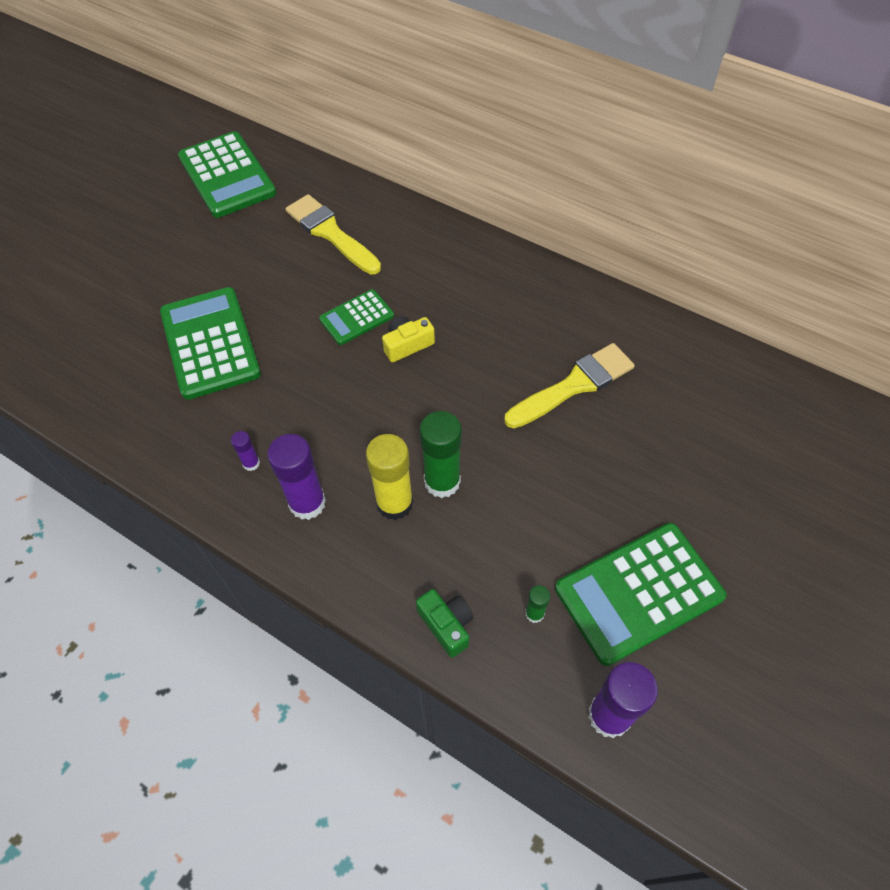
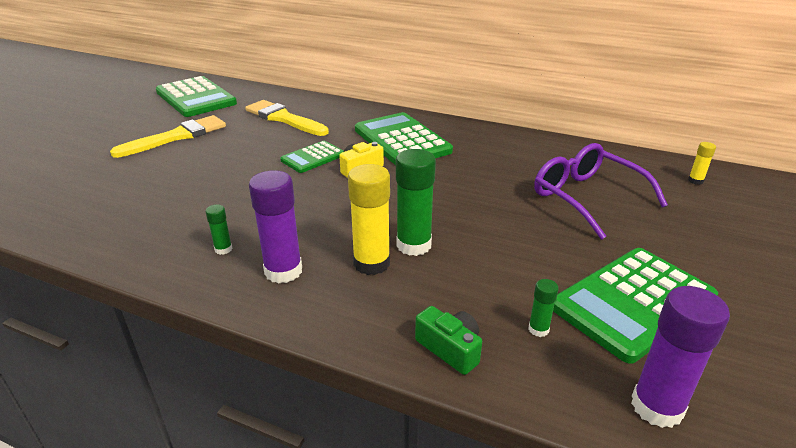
camera: 10 degrees left, 25 degrees down
(210, 343) = (181, 180): green calculator -> green calculator (402, 140)
(251, 463) = (223, 249): purple glue stick -> green glue stick
(574, 385) = (510, 179): yellow brush -> yellow brush (177, 136)
(651, 427) = (586, 197): none -> purple glasses
(792, 413) = (695, 181): none -> yellow glue stick

